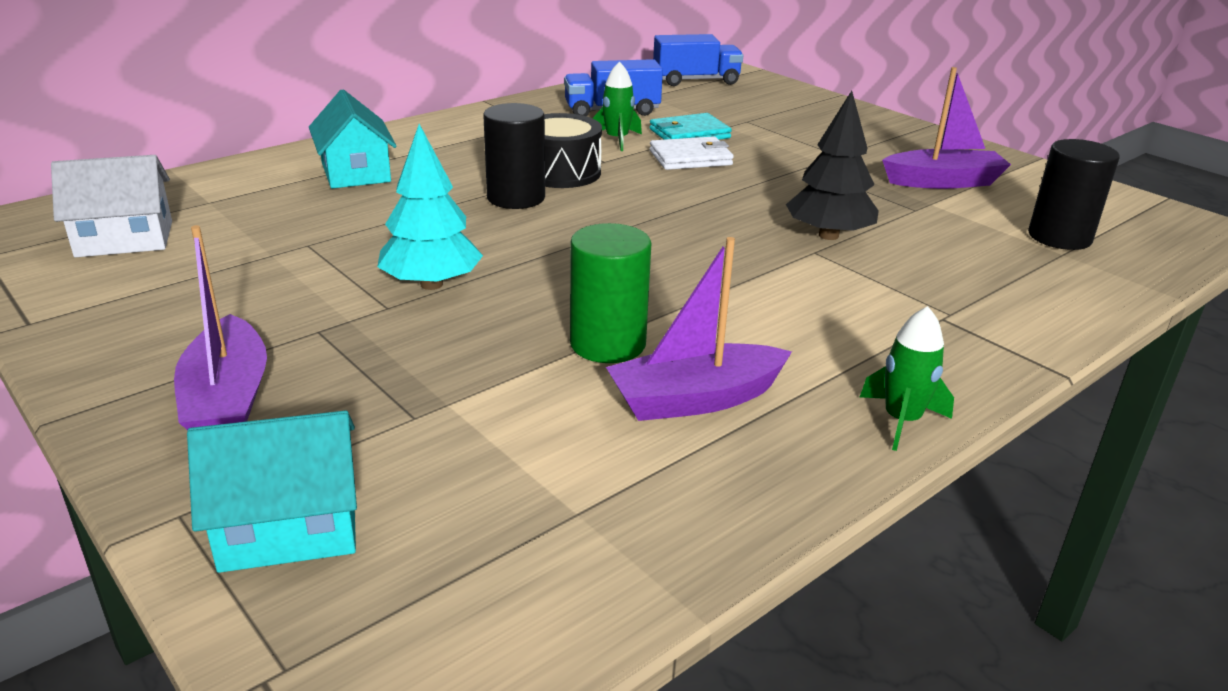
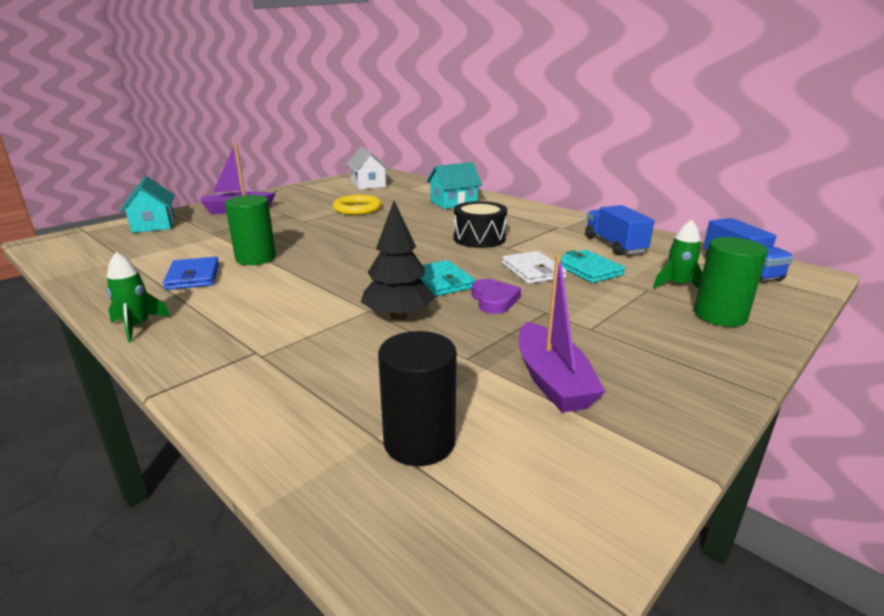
camera: 85 degrees right, 5 degrees down
(332, 253) = (357, 208): none -> yellow ring
(432, 284) = (325, 225): turquoise tree -> none
(516, 198) = (433, 232): black cylinder -> none
(617, 140) = (552, 249): green rocket -> green rocket (677, 285)
(695, 399) = (193, 276): purple boat -> blue wallet
(723, 206) = (442, 281): none -> turquoise wallet
(778, 185) = (494, 300): none -> purple heart
(803, 108) = (720, 315): none -> green cylinder

